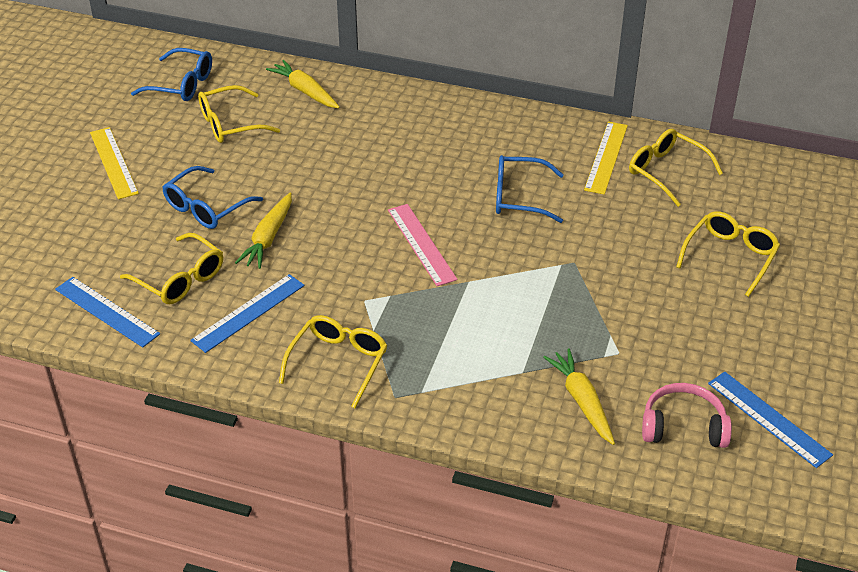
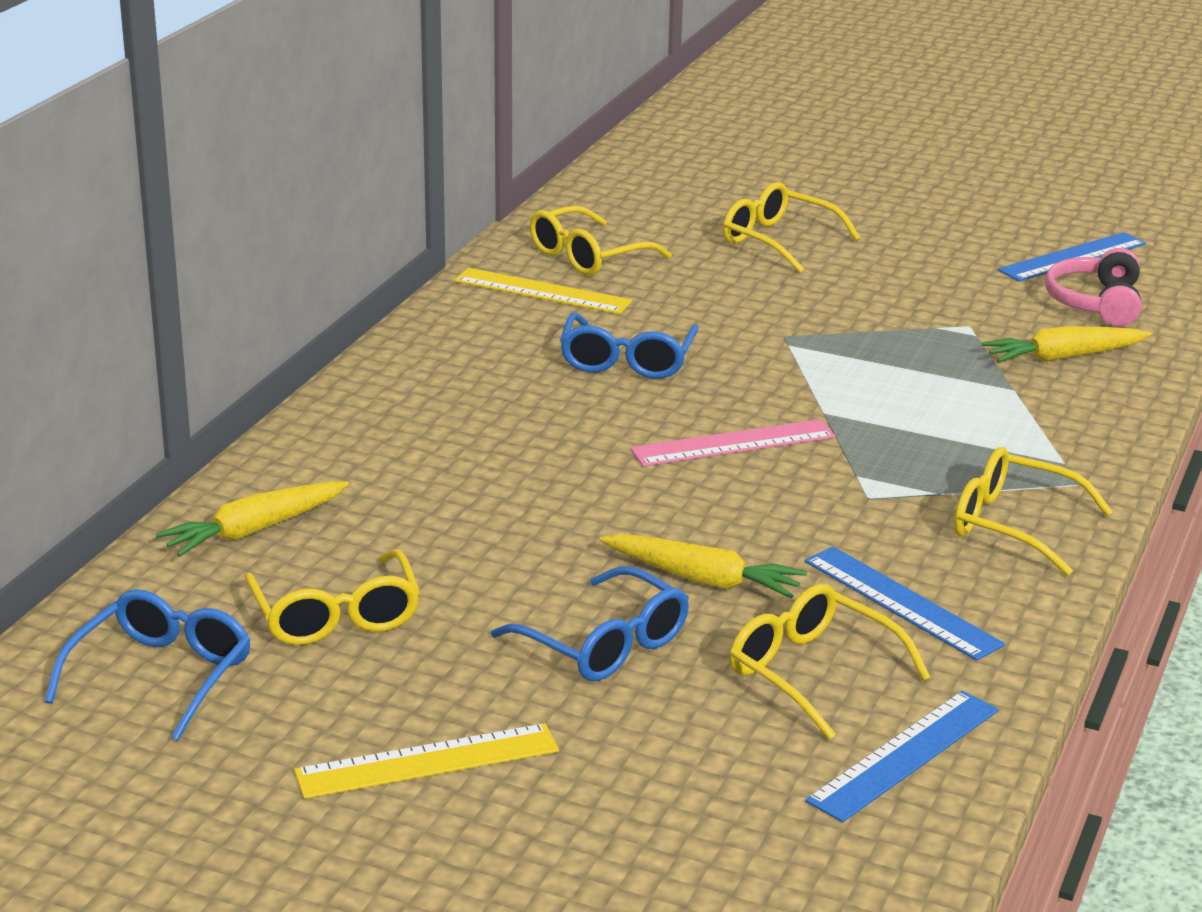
camera: 85 degrees left, 15 degrees down
(180, 279) = (812, 673): yellow glasses -> yellow glasses turned 90 degrees counterclockwise

